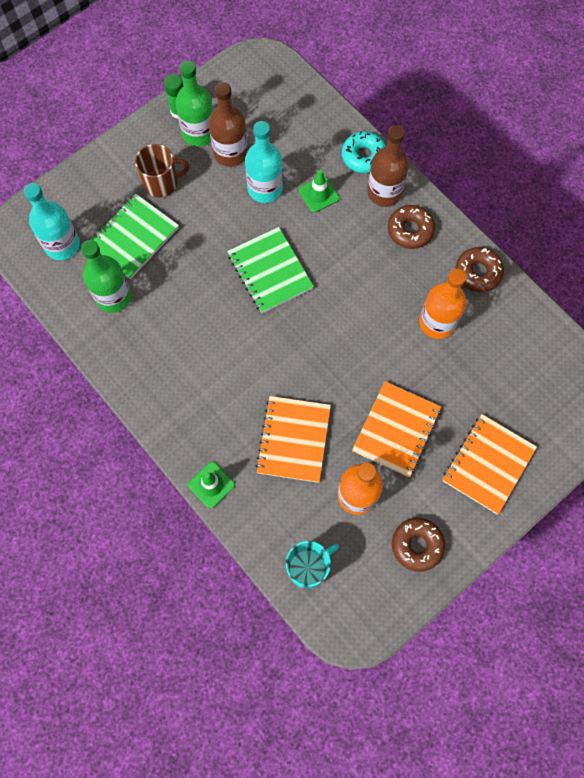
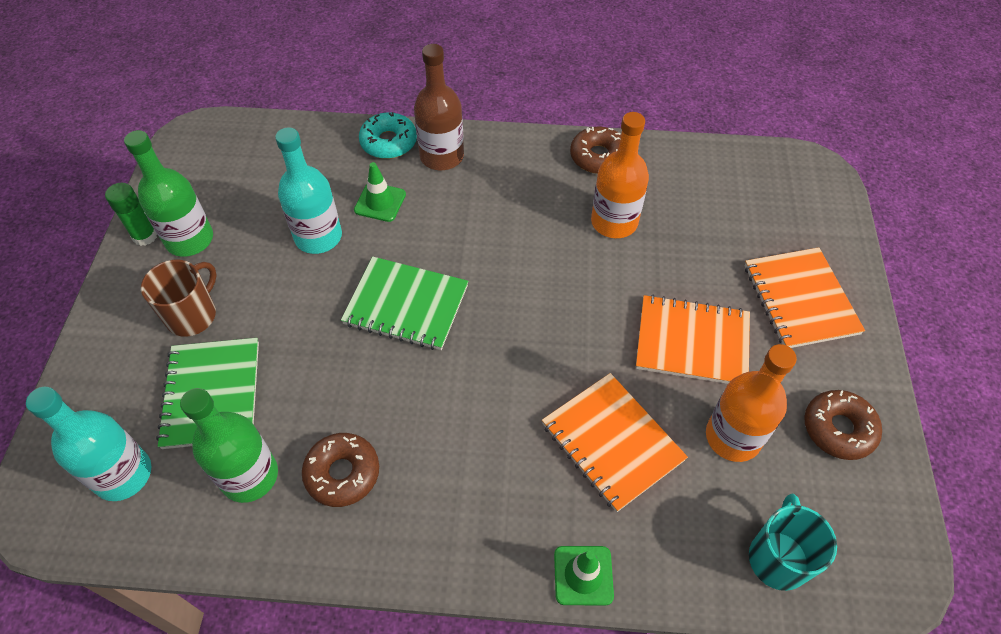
camera: 45 degrees left, 15 degrees down
(230, 153) = (246, 232): brown bottle -> none
(396, 430) = (692, 342): orange notebook -> orange notebook turned 60 degrees counterclockwise
(410, 230) = (501, 168): brown donut -> brown donut (342, 473)

